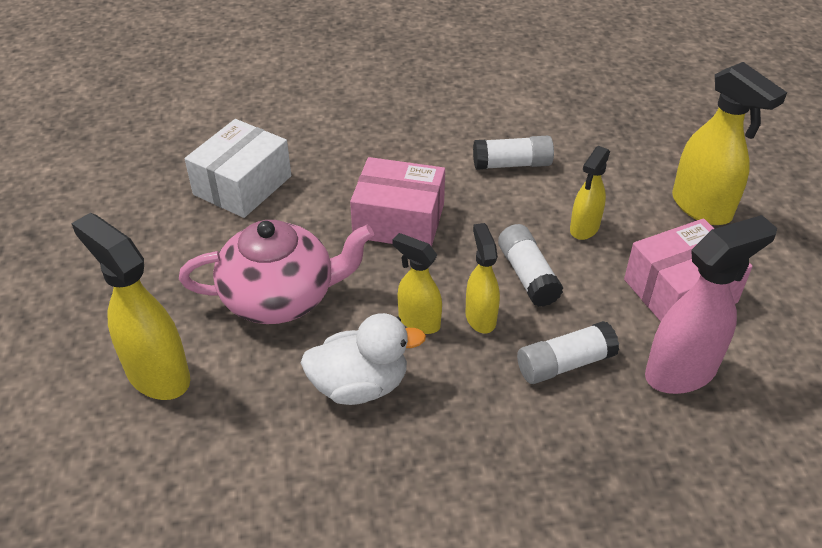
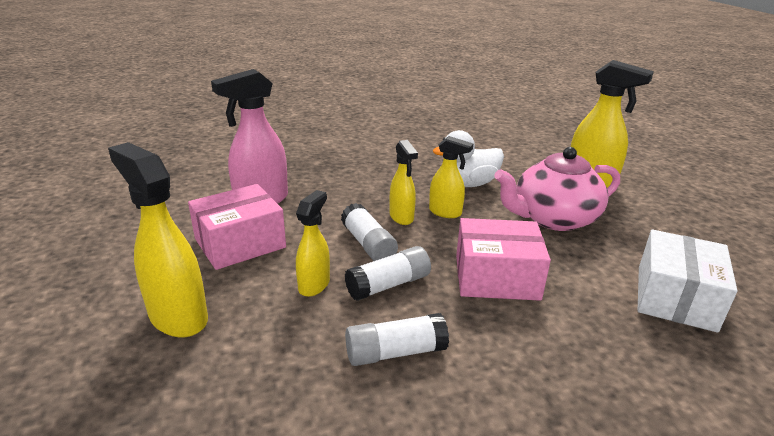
camera: 170 degrees right, 15 degrees down
(565, 364) = (340, 199): white glue stick -> white glue stick (388, 285)

